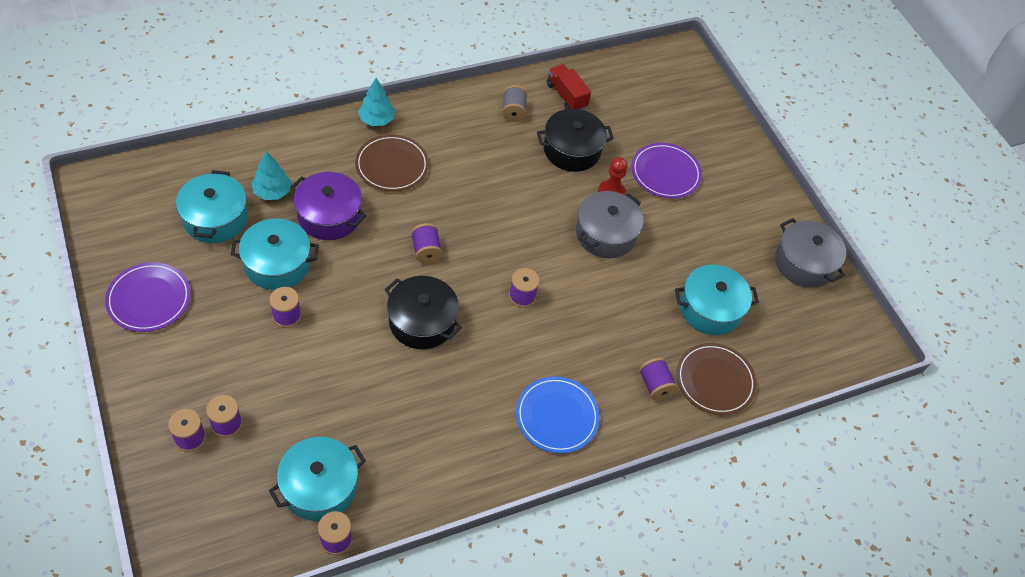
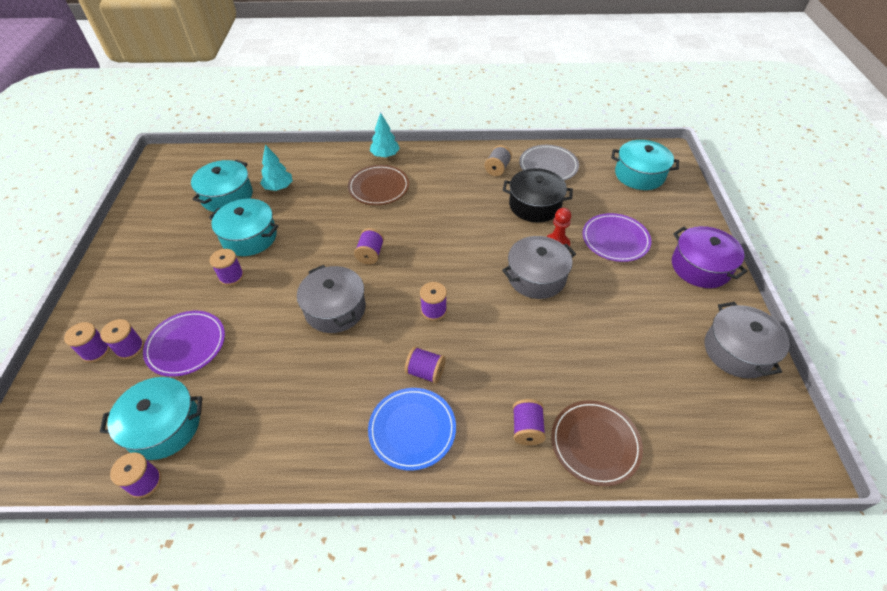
camera: 30 degrees right, 5 degrees down
(149, 299) = (143, 240): purple plate -> purple plate (186, 345)
(329, 216) = (310, 212): purple pot -> purple pot (700, 267)
(422, 322) = (335, 309): black pot -> grey pot
(543, 360) = (425, 372): none -> purple spool
(566, 96) = (548, 166): red truck -> grey plate
(710, 309) = (616, 369): turquoise pot -> turquoise pot (639, 175)

